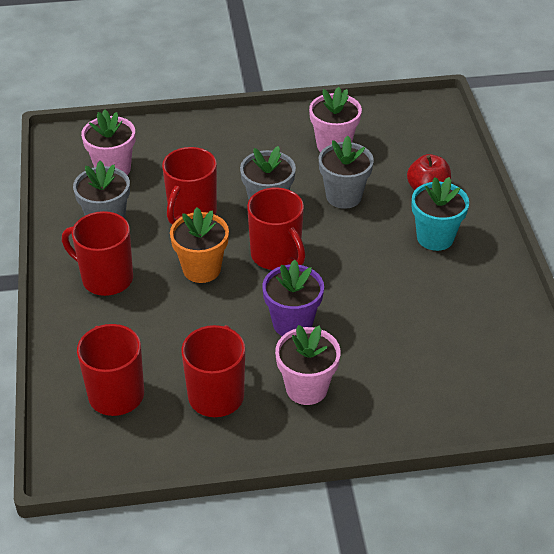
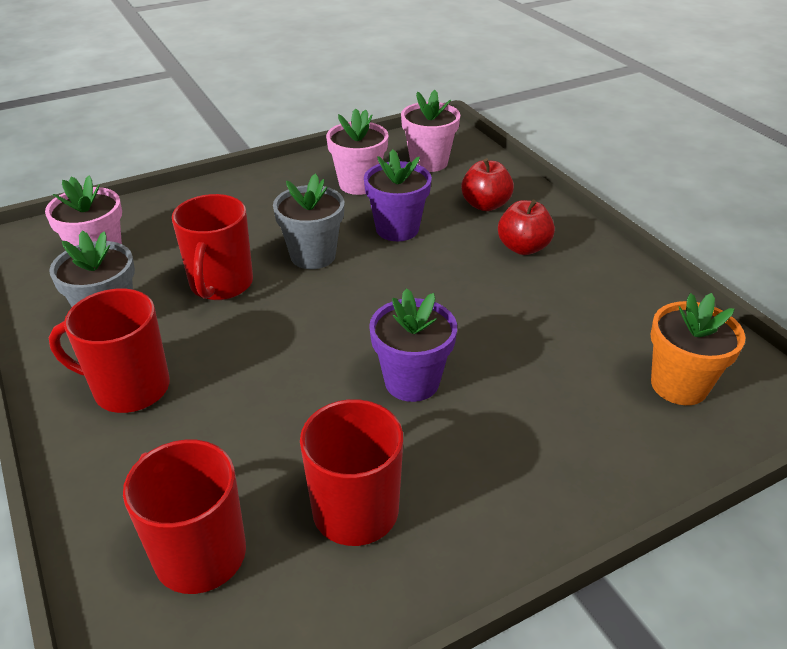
camera: 20 degrees left, 5 degrees down
(201, 269) = (261, 345): orange flower pot -> orange flower pot (679, 385)
(276, 255) = (350, 307): red mug -> none
(306, 388) = (475, 461): pink flower pot -> pink flower pot (429, 162)
(343, 196) = (397, 229): grey flower pot -> purple flower pot
(435, 237) = (523, 247): turquoise flower pot -> red apple

